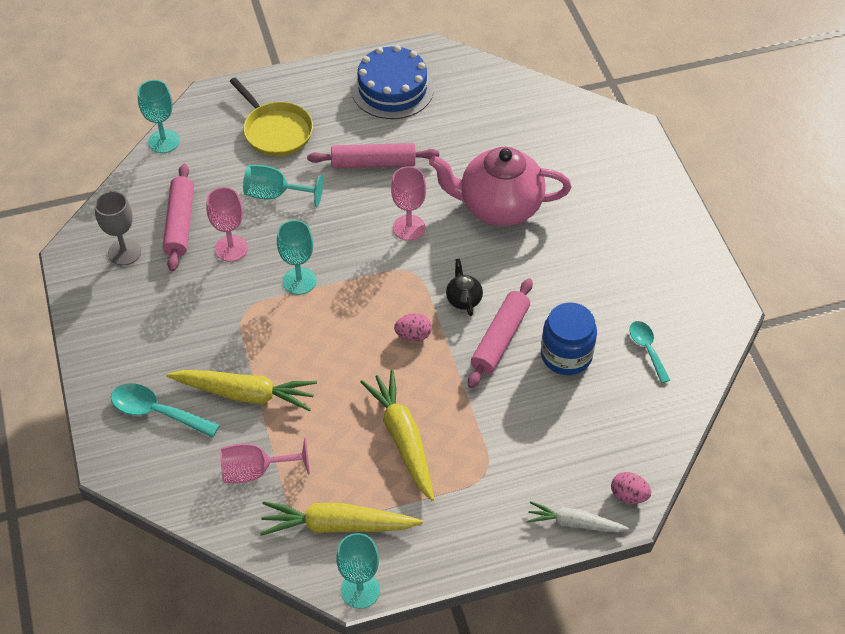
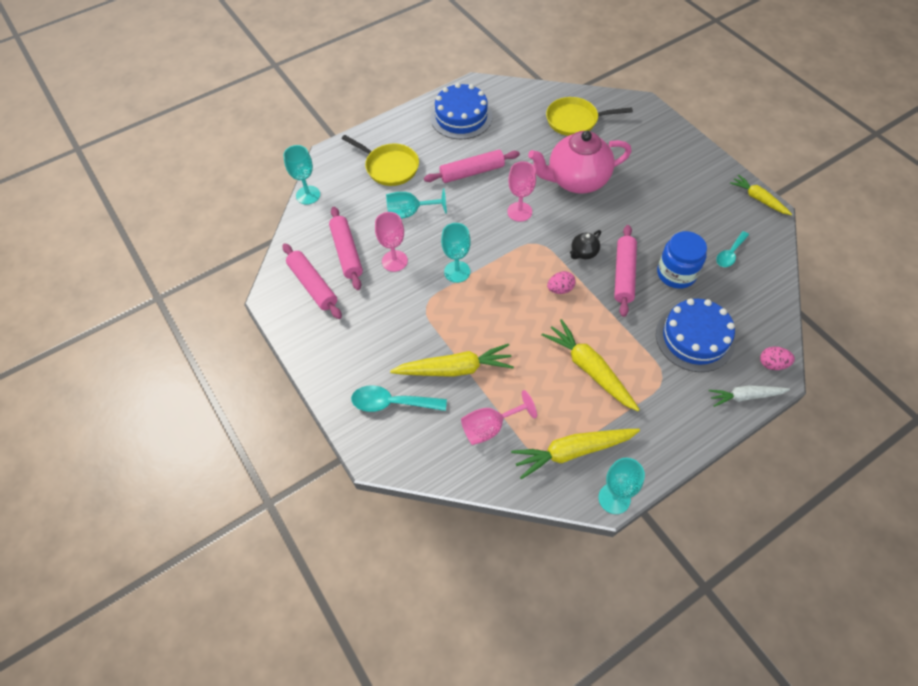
camera: 15 degrees left, 5 degrees up
(124, 252) = (313, 285): grey goblet -> pink rolling pin
(463, 299) = (583, 253): black teapot -> black teapot turned 105 degrees counterclockwise
(535, 129) = (575, 120): none -> yellow pan
(548, 438) = (694, 338): none -> blue cake
(647, 349) = (730, 254): turquoise spoon -> turquoise spoon turned 105 degrees counterclockwise
(721, 290) = (758, 199): none -> yellow carrot

